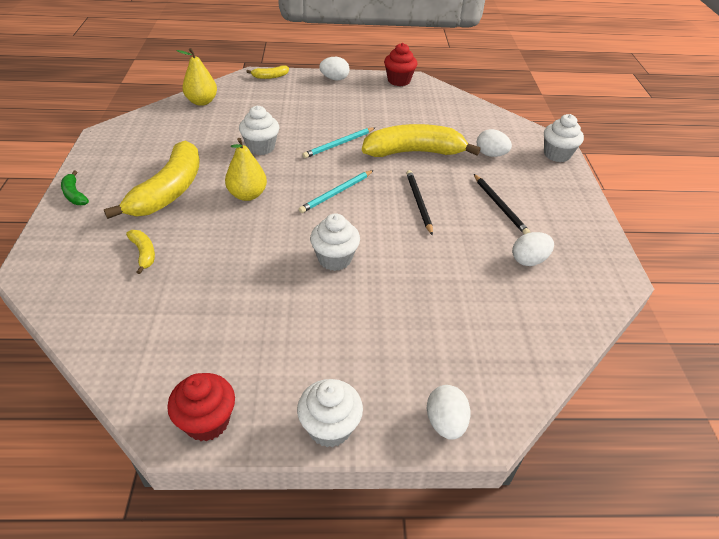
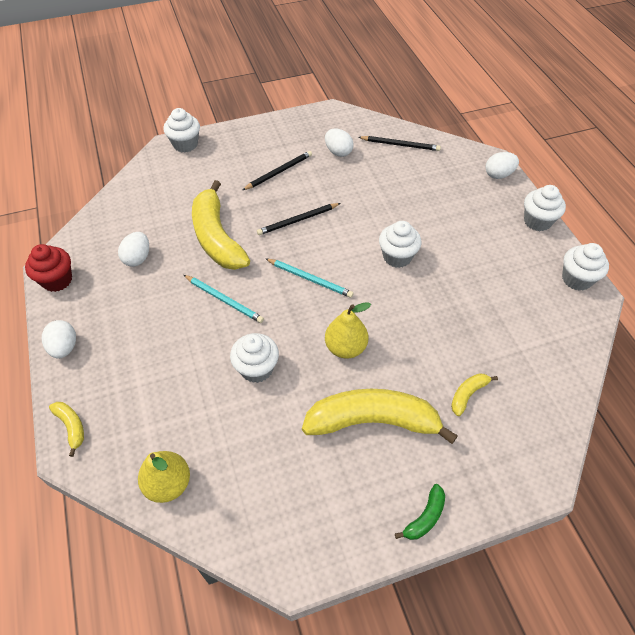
camera: 105 degrees left, 10 degrees up
(207, 421) = (576, 279): red cupcake -> white cupcake
(490, 154) = (201, 185): white egg -> white egg (138, 258)
(536, 325) = (400, 145): none -> black pencil

